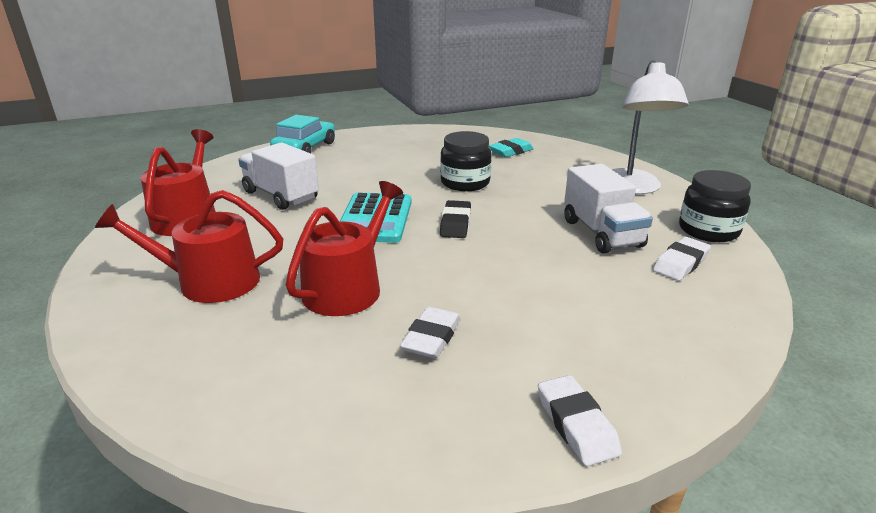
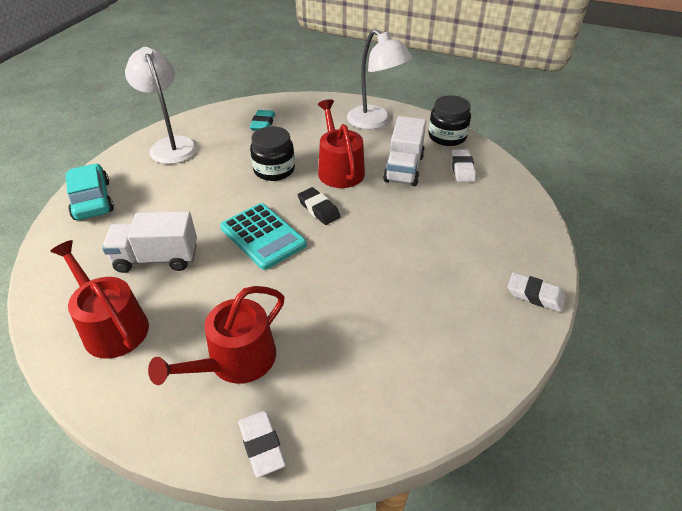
camera: 45 degrees left, 15 degrees up
(348, 287) = (330, 299): red watering can -> red watering can (339, 169)
(412, 139) = (171, 145): none -> white lamp
(431, 338) = (421, 297): white eraser -> white eraser (262, 445)
(601, 233) = (404, 168): white truck -> white truck turned 75 degrees clockwise

